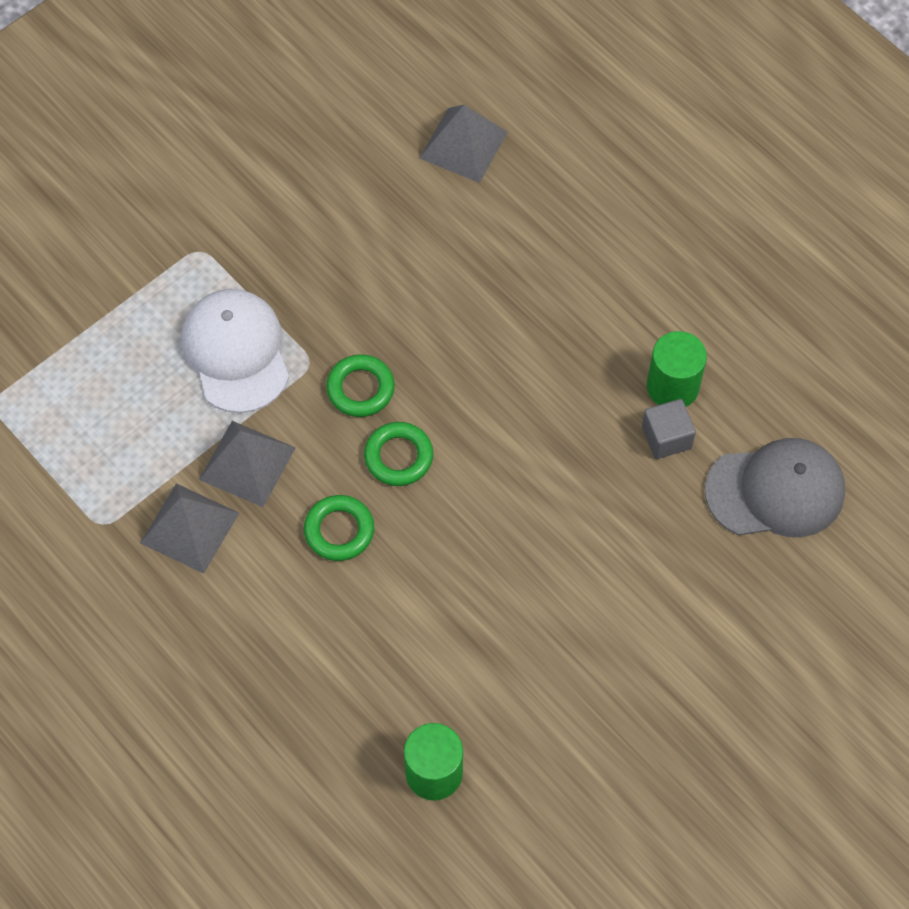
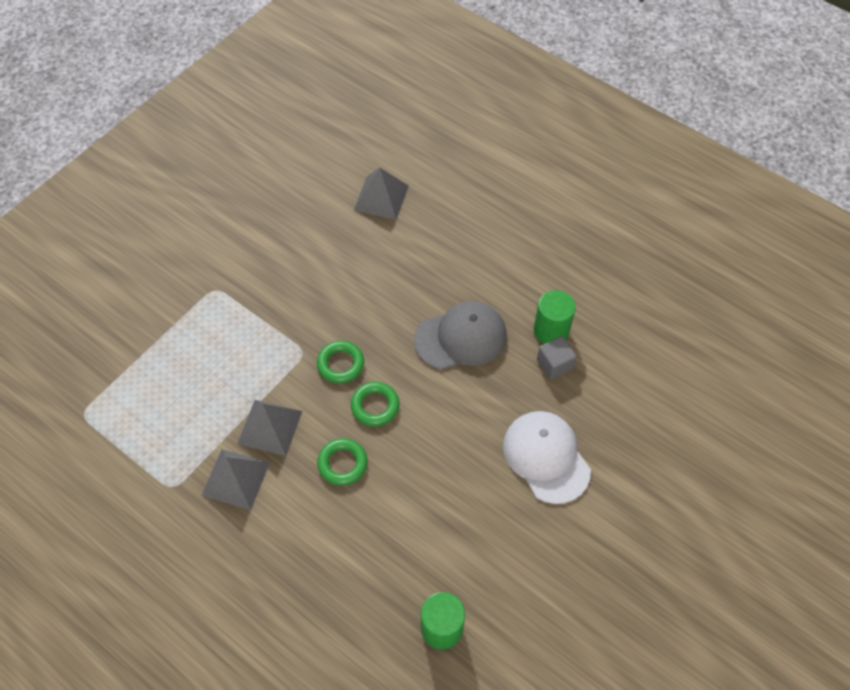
camera: 10 degrees left, 5 degrees down
(236, 352) = (250, 353): white cap -> white cap (546, 457)
(775, 491) = (635, 388): grey cap -> grey cap (461, 337)

